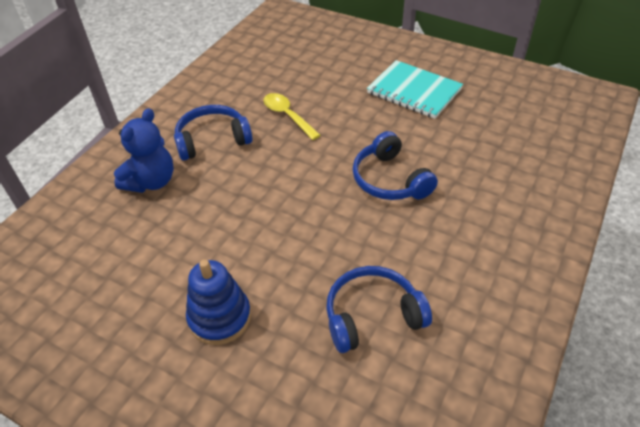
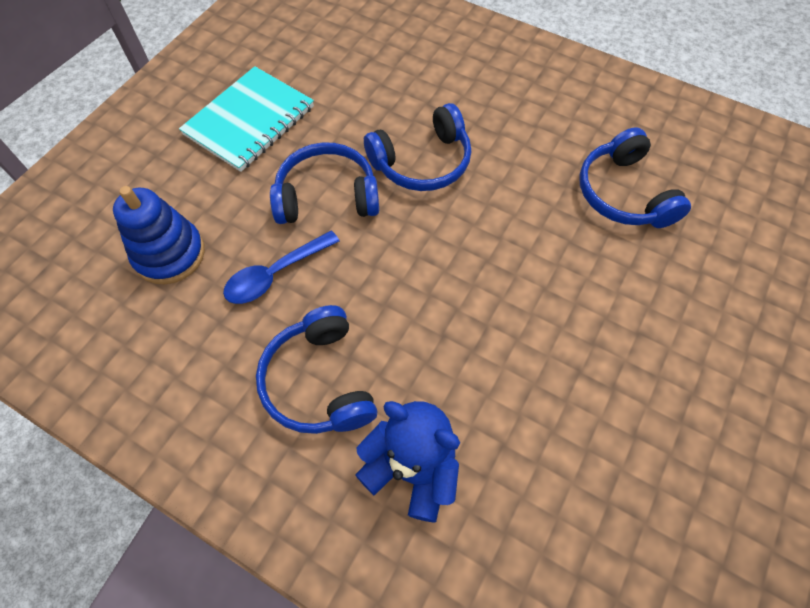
camera: 90 degrees left, 15 degrees up
(220, 317) = (649, 342): blue stacking toy -> blue stacking toy (169, 254)
(287, 116) = (275, 274): yellow spoon -> blue spoon
(351, 132) = (327, 196): none -> blue headphones

